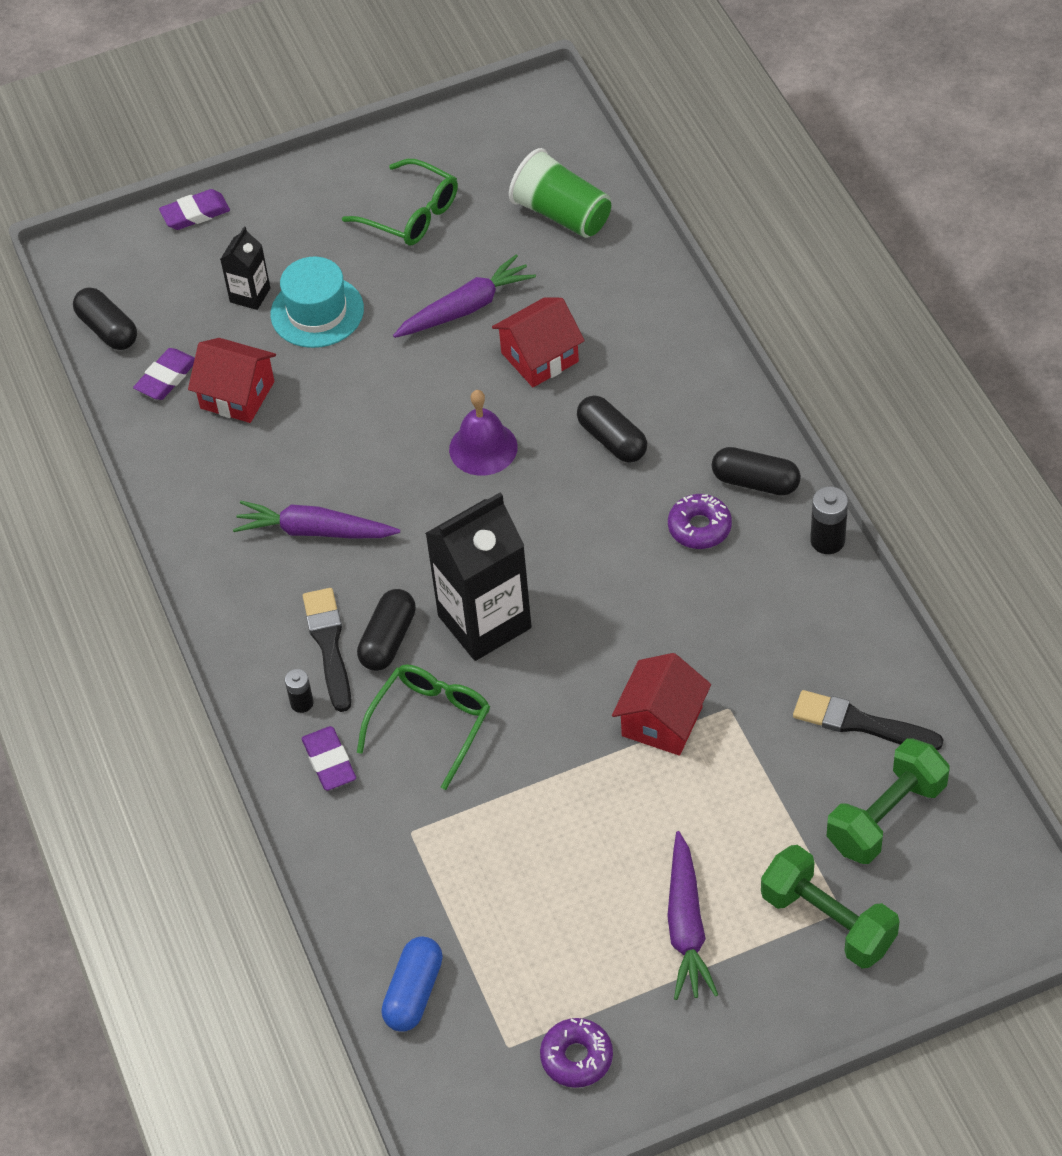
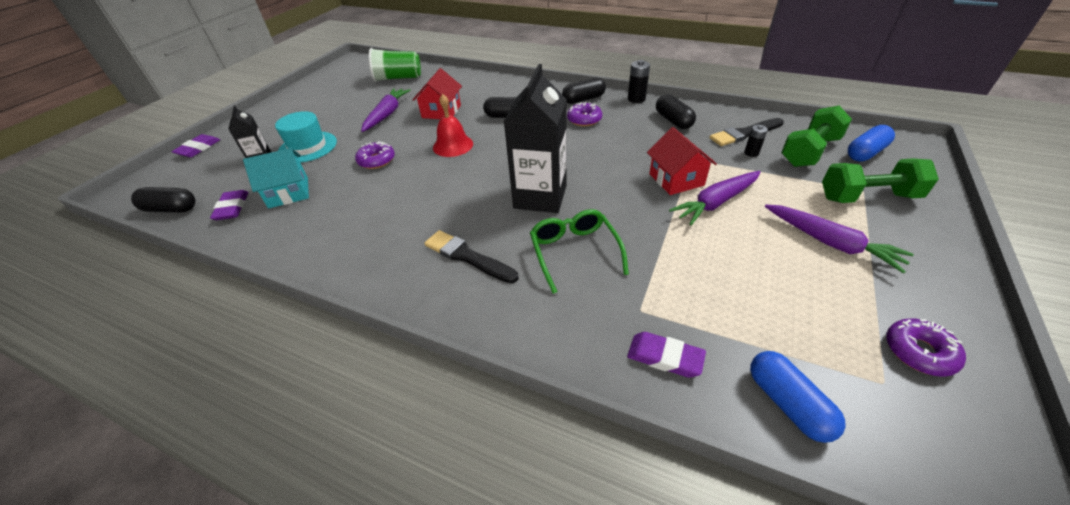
camera: 45 degrees left, 10 degrees down
(237, 395) = (288, 193): red house -> turquoise house
(302, 703) = (485, 294): black battery -> black battery (751, 153)
(315, 531) = (398, 216): purple carrot -> purple carrot (716, 203)
(329, 761) = (542, 311): purple eraser -> purple eraser (665, 357)
(372, 407) = (376, 160): none -> purple donut
(388, 640) = (499, 233): black capsule -> black capsule (673, 121)
(411, 214) = (326, 104): green glasses -> none
(483, 448) = (453, 145): purple bell -> red bell
(886, 816) = (809, 152): green dumbbell -> green dumbbell turned 45 degrees clockwise
(950, 875) = (865, 153): none -> blue capsule

